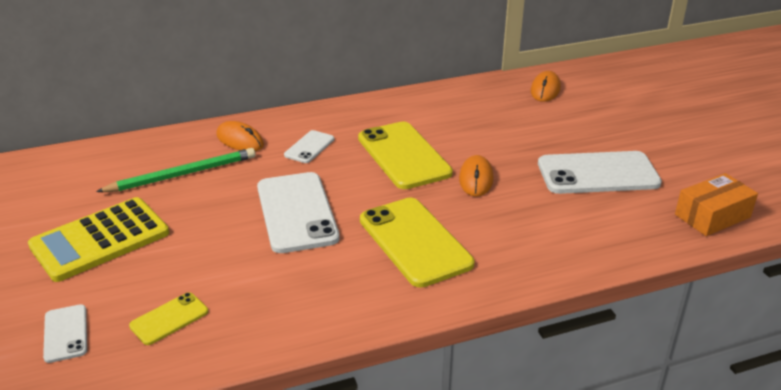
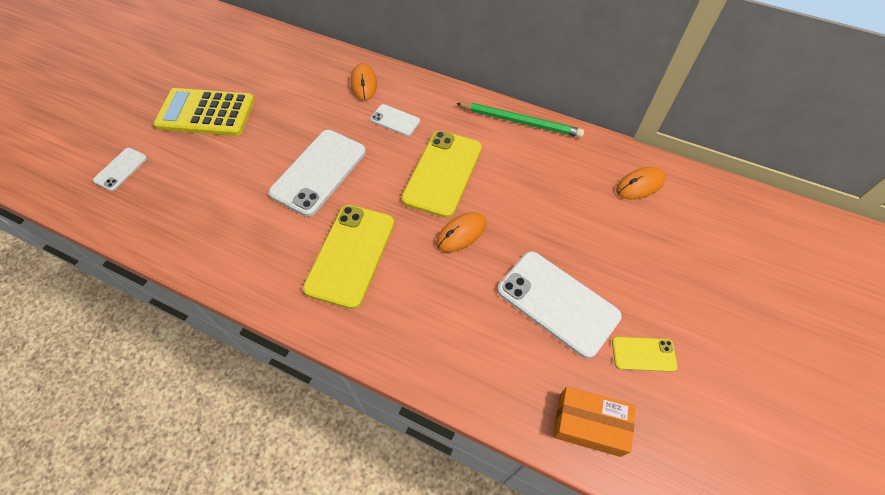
camera: 45 degrees right, 25 degrees up
(169, 319) = (168, 200): yellow phone -> yellow phone (643, 354)
(182, 174) = (300, 91): green pencil -> green pencil (521, 122)
(309, 147) = (395, 120): white phone -> white phone turned 45 degrees clockwise

